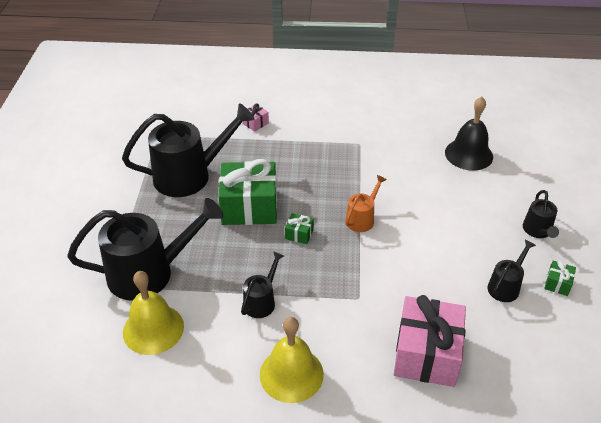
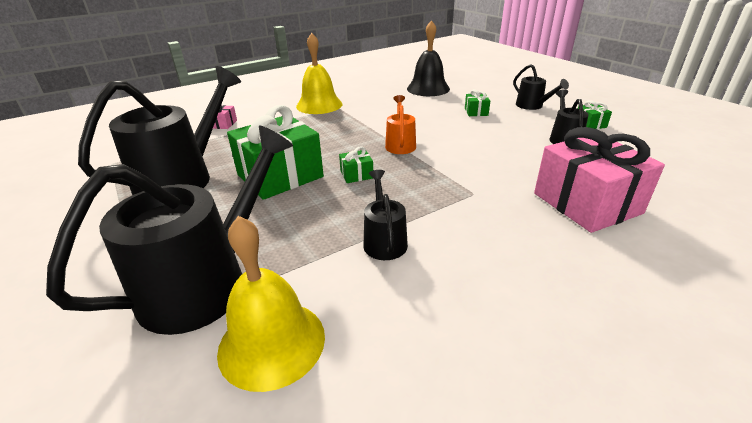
camera: 35 degrees left, 10 degrees down
(291, 374) = (503, 288): yellow bell -> yellow bell (319, 105)
(472, 211) = (476, 112): none -> green gift

